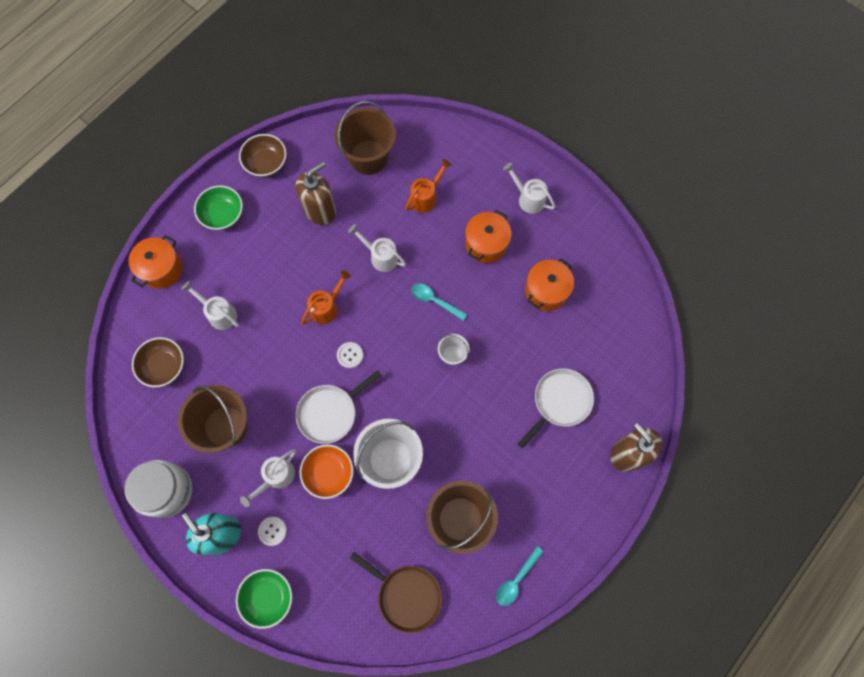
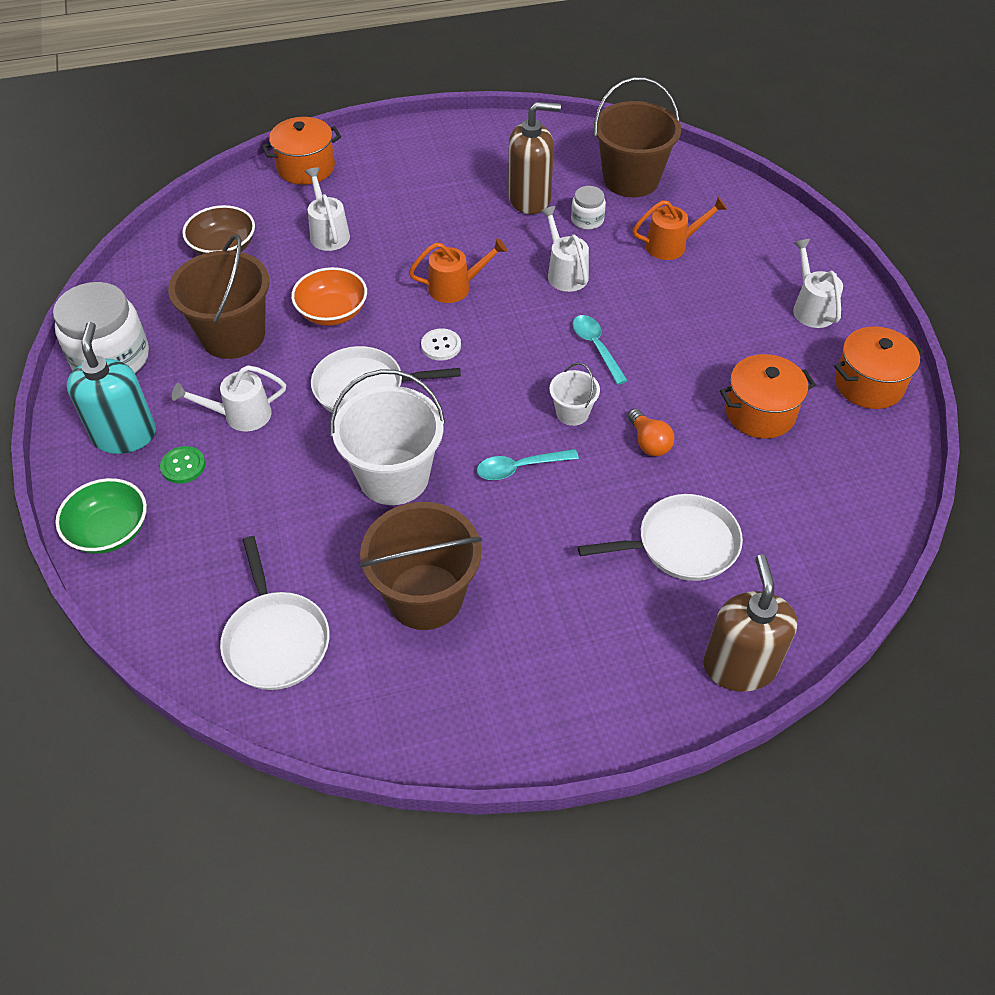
camera: 35 degrees right, 20 degrees down
(222, 214) = (416, 153): green bowl -> none
(266, 163) = (505, 133): brown bowl -> none
(272, 531) = (183, 466): white button -> green button
(328, 473) = (305, 447): orange bowl -> orange bowl (332, 312)
(365, 206) = (587, 220): none -> white jar
(406, 595) = (276, 639): brown pan -> white pan
(486, 244) = (714, 325): orange pot -> orange pot (868, 384)
(504, 348) = (649, 442): none -> orange light bulb
(516, 580) = (440, 720): turquoise spoon -> turquoise spoon (520, 468)

